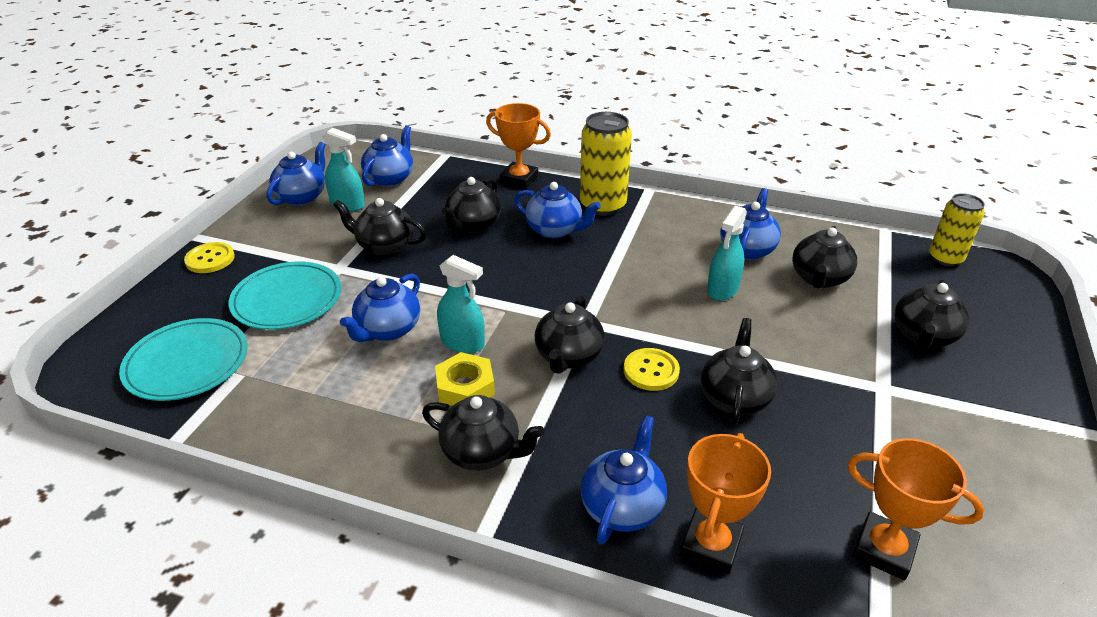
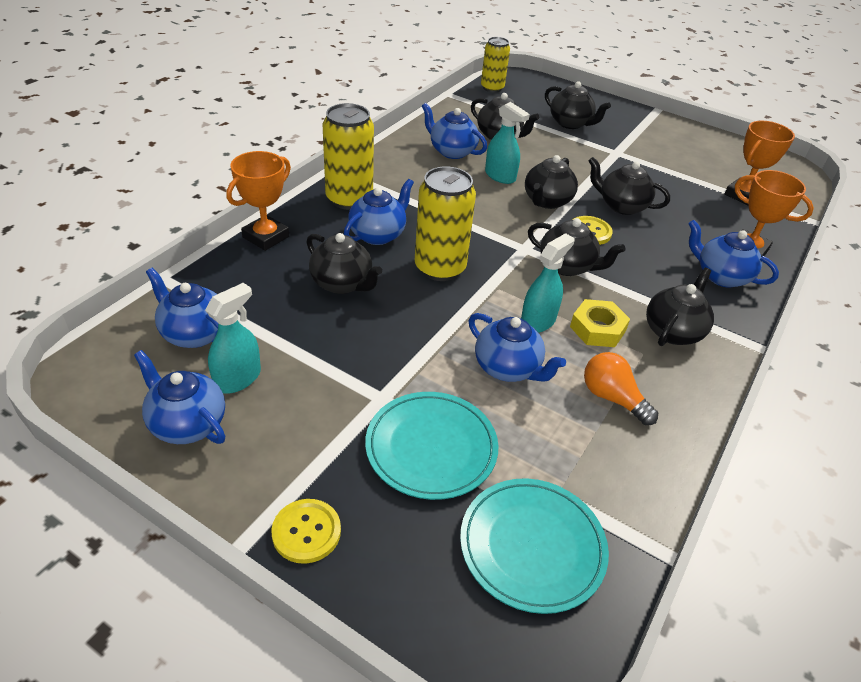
camera: 80 degrees left, 5 degrees up
(360, 403) = (612, 398): none -> orange light bulb
(384, 246) = (353, 355): black teapot -> black teapot (547, 201)
(521, 272) = (440, 268): none -> yellow can

